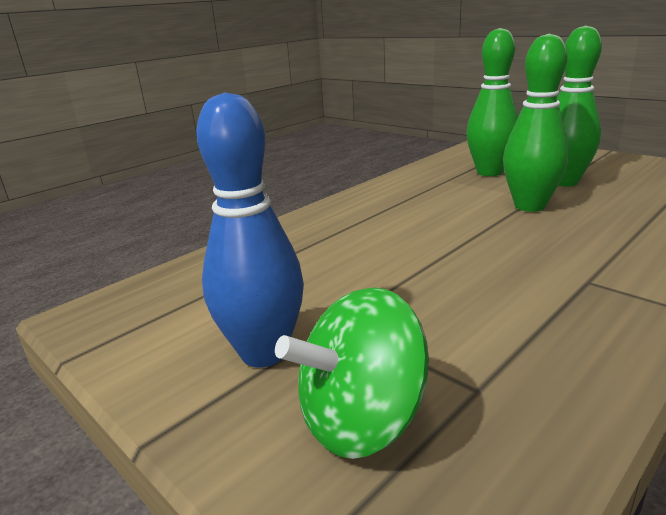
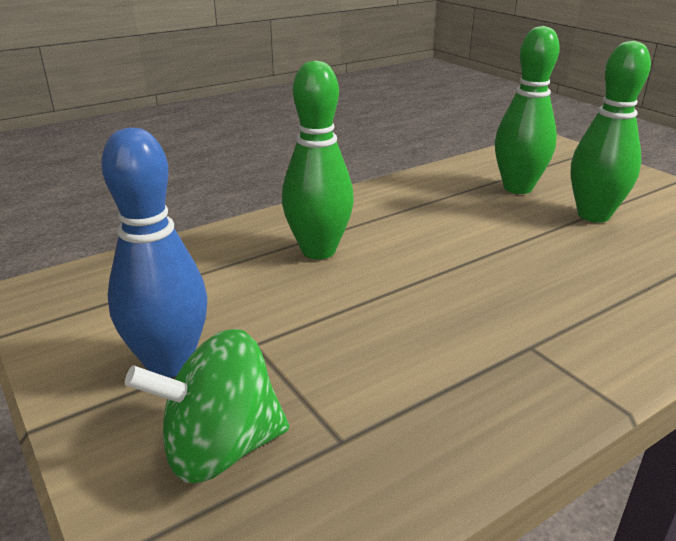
camera: 10 degrees right, 5 degrees up
(529, 206) = (532, 242): green bowling pin -> green bowling pin (318, 251)

